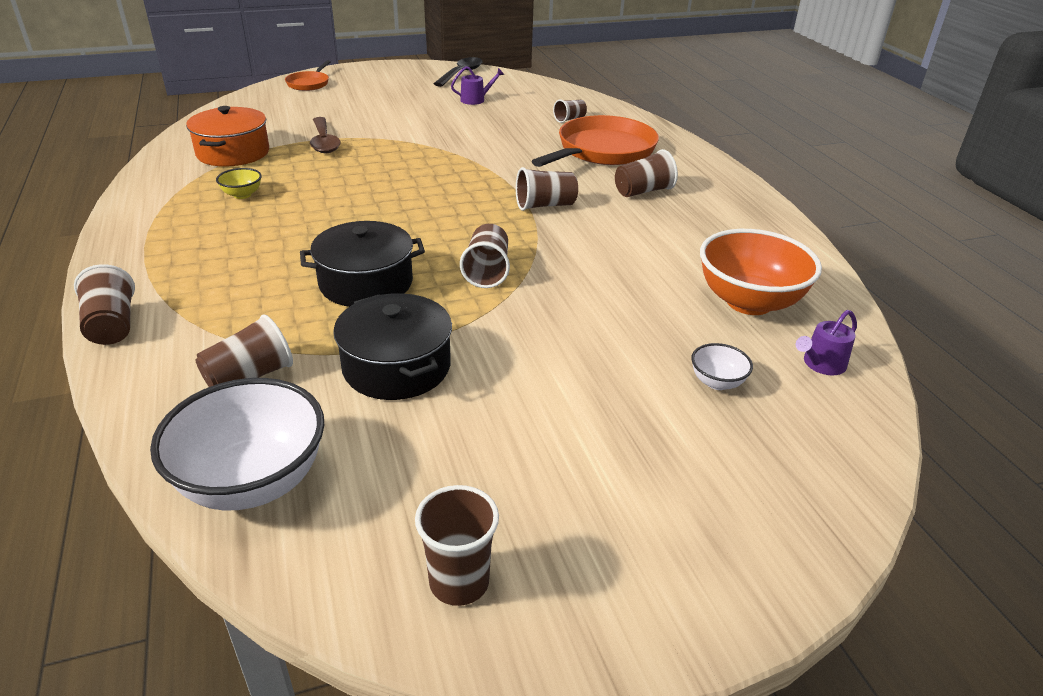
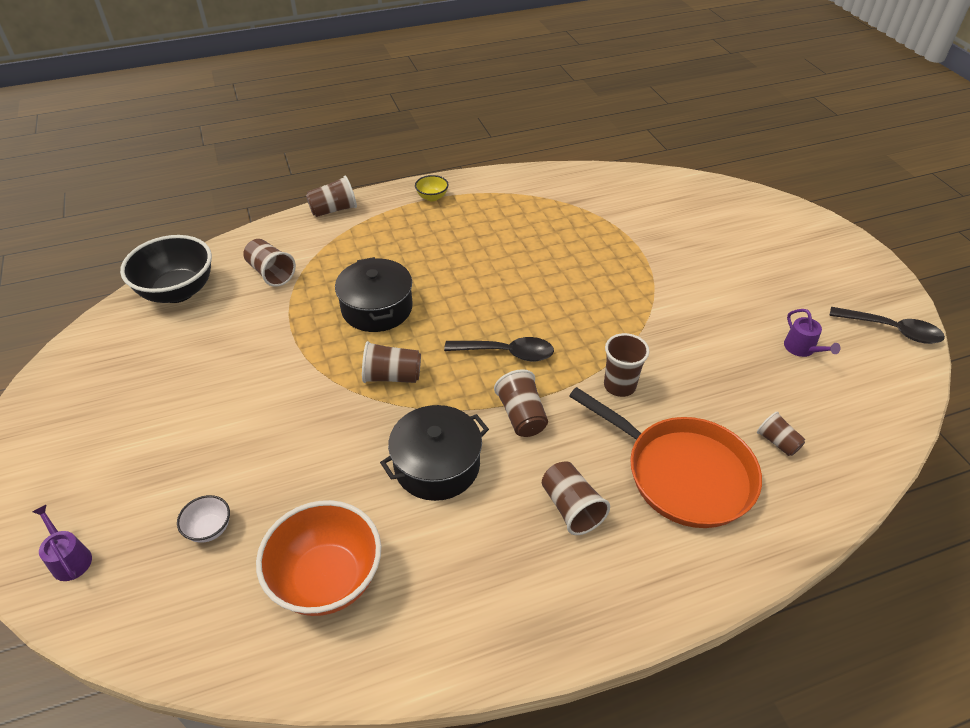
camera: 90 degrees right, 10 degrees up
(233, 153) = (592, 204): orange pot -> none
(242, 195) = (514, 224): yellow bowl -> yellow bowl (432, 197)
(253, 482) = (178, 291): white bowl -> black bowl
(309, 83) = (781, 217): orange pan -> none
(324, 142) = (632, 250): brown spoon -> none
(396, 366) = (269, 335): black pot -> black pot (437, 465)
(459, 582) = (75, 378): brown cup -> brown cup (619, 386)
(460, 208) = (507, 353): none -> black spoon
(821, 364) = (215, 623): purple watering can -> purple watering can (69, 559)

